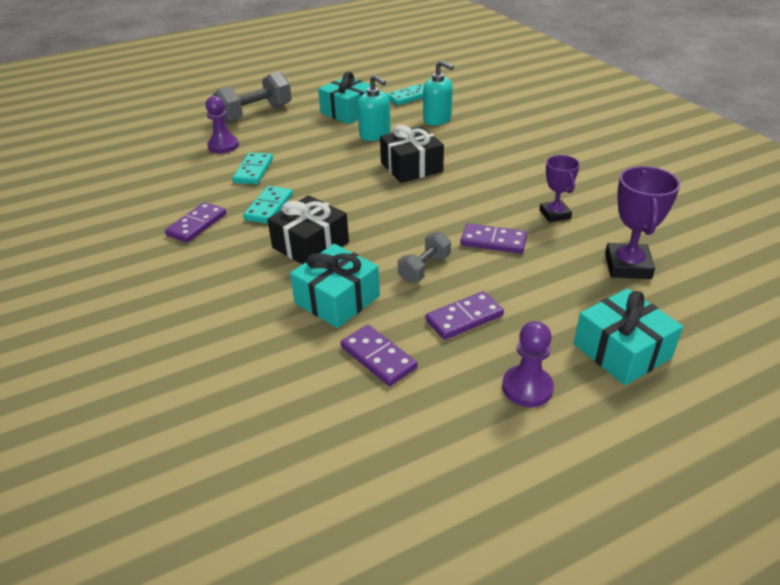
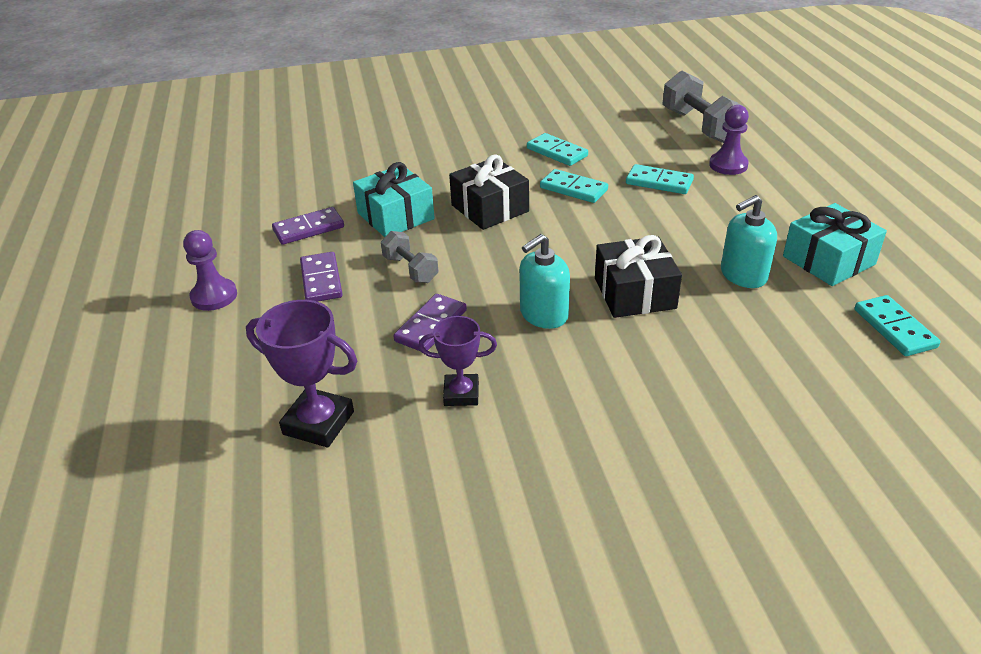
camera: 105 degrees right, 0 degrees up
(196, 225) = (557, 152): purple domino -> turquoise domino
(255, 114) = (823, 187): grey dumbbell -> grey dumbbell (699, 126)
(437, 119) = (793, 343): turquoise soap dispenser -> turquoise soap dispenser (543, 314)
(621, 351) = (204, 366): turquoise gift -> none

